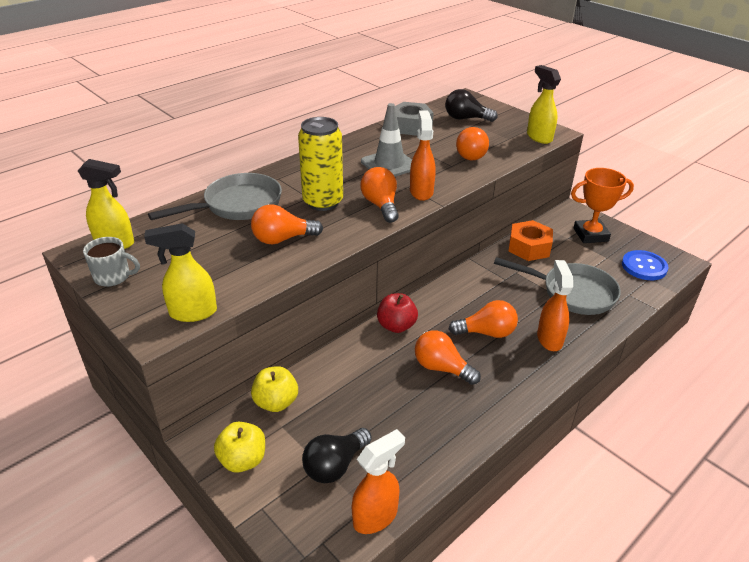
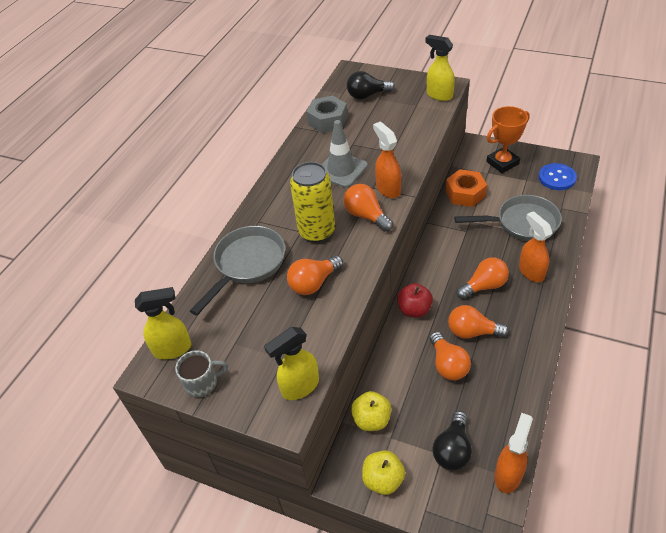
camera: 20 degrees left, 10 degrees up
(471, 154) = (398, 134): orange light bulb -> orange light bulb (448, 365)

